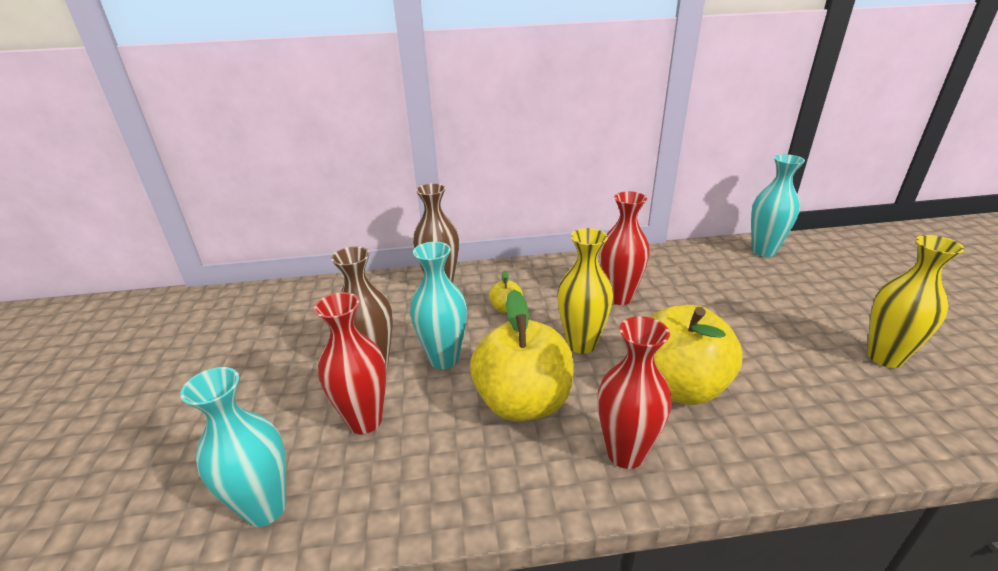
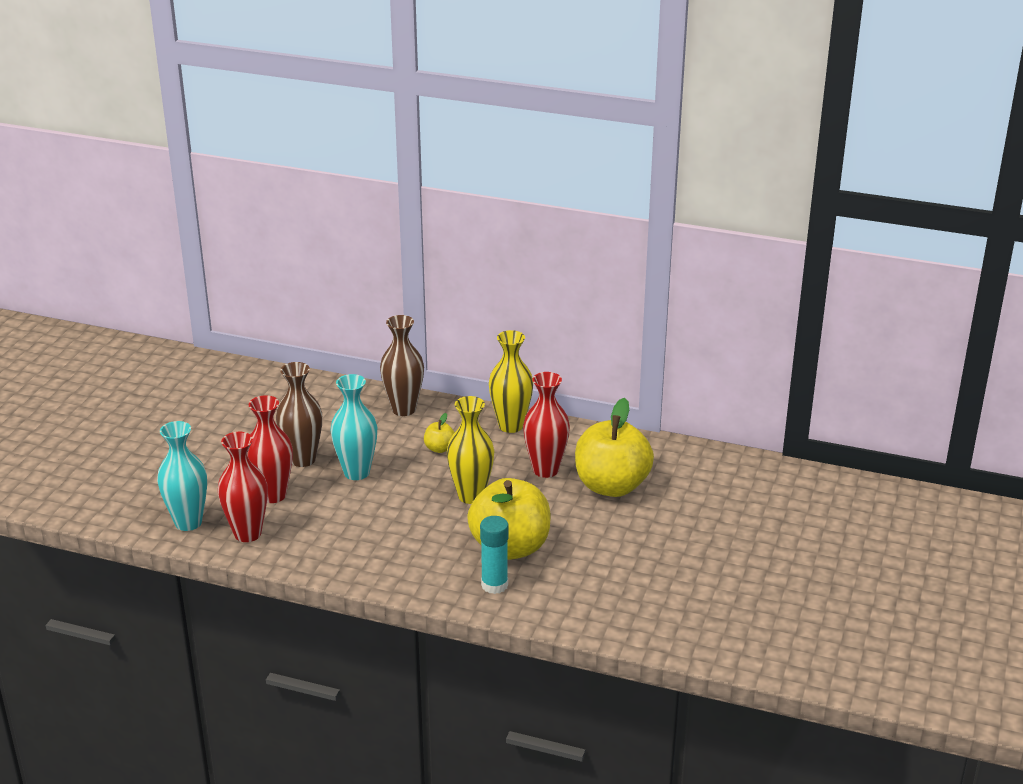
camera: 25 degrees right, 0 degrees up
(523, 402) = (387, 519): yellow apple -> yellow apple (611, 486)
(625, 453) = (425, 570): red vase -> red vase (247, 534)
(717, 441) = (494, 585): none -> turquoise glue stick
(763, 251) = (744, 471): turquoise vase -> none
(884, 357) = (702, 584): yellow vase -> yellow vase (511, 426)

